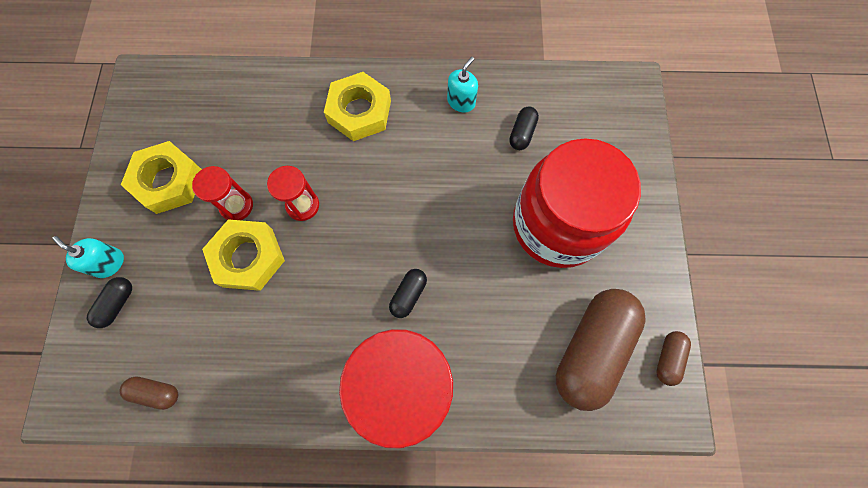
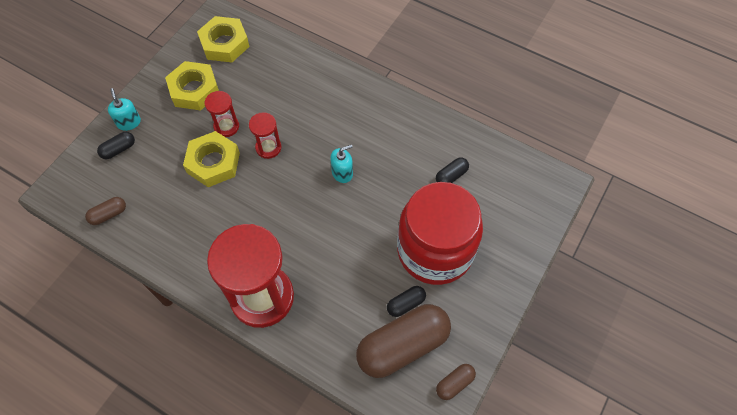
camera: 30 degrees right, 10 degrees down
(156, 392) = (108, 214): brown capsule -> brown capsule turned 75 degrees counterclockwise
(359, 111) = (345, 105): yellow nut -> yellow nut (224, 43)
(408, 295) = (300, 241): black capsule -> black capsule (406, 304)
(461, 102) = (421, 133): turquoise soap dispenser -> turquoise soap dispenser (342, 173)

